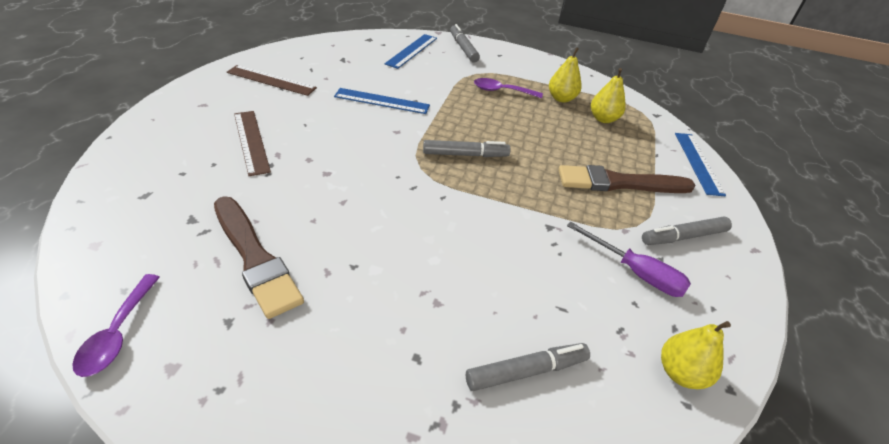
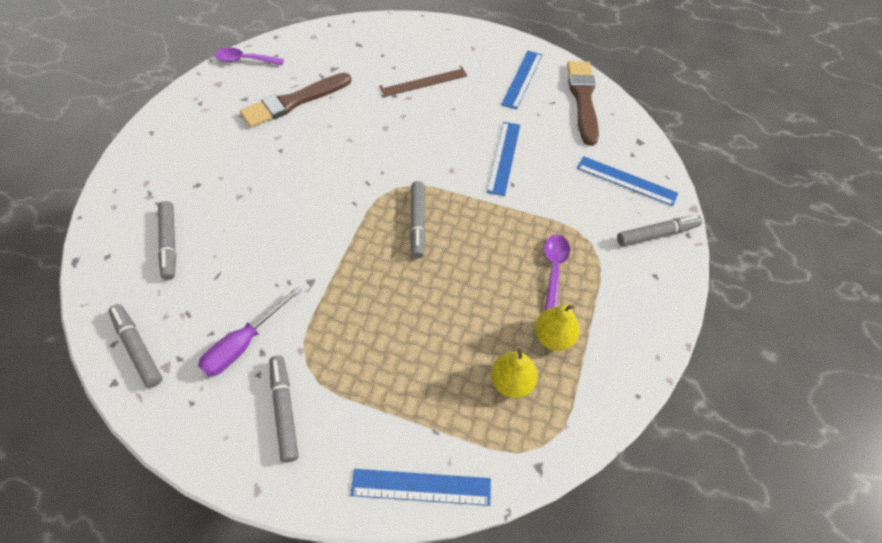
camera: 95 degrees right, 15 degrees up
(271, 80) = (522, 79): brown ruler -> blue ruler
(619, 183) = (375, 366): brown brush -> brown brush (583, 99)
(680, 373) = (138, 348): yellow pear -> grey marker

